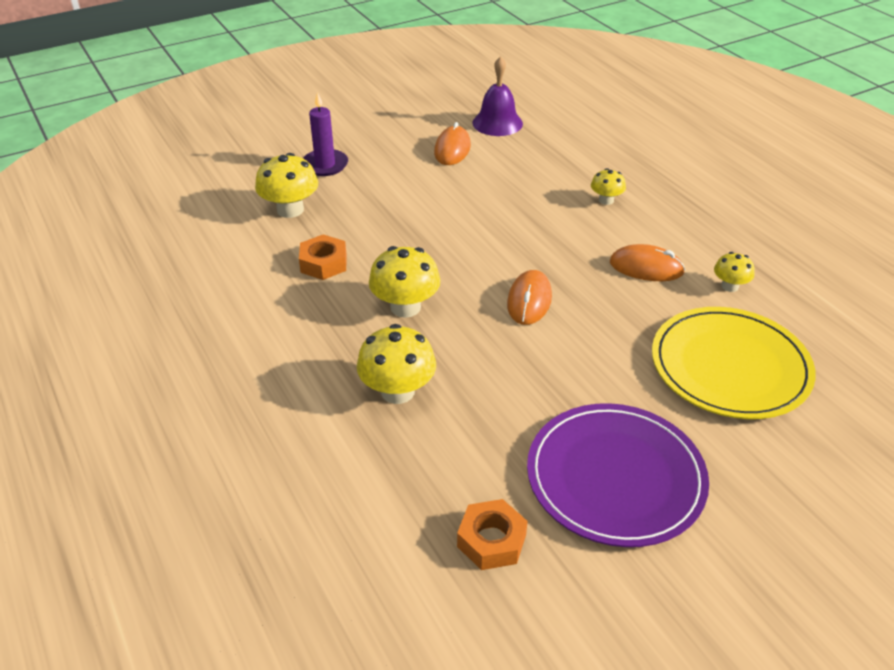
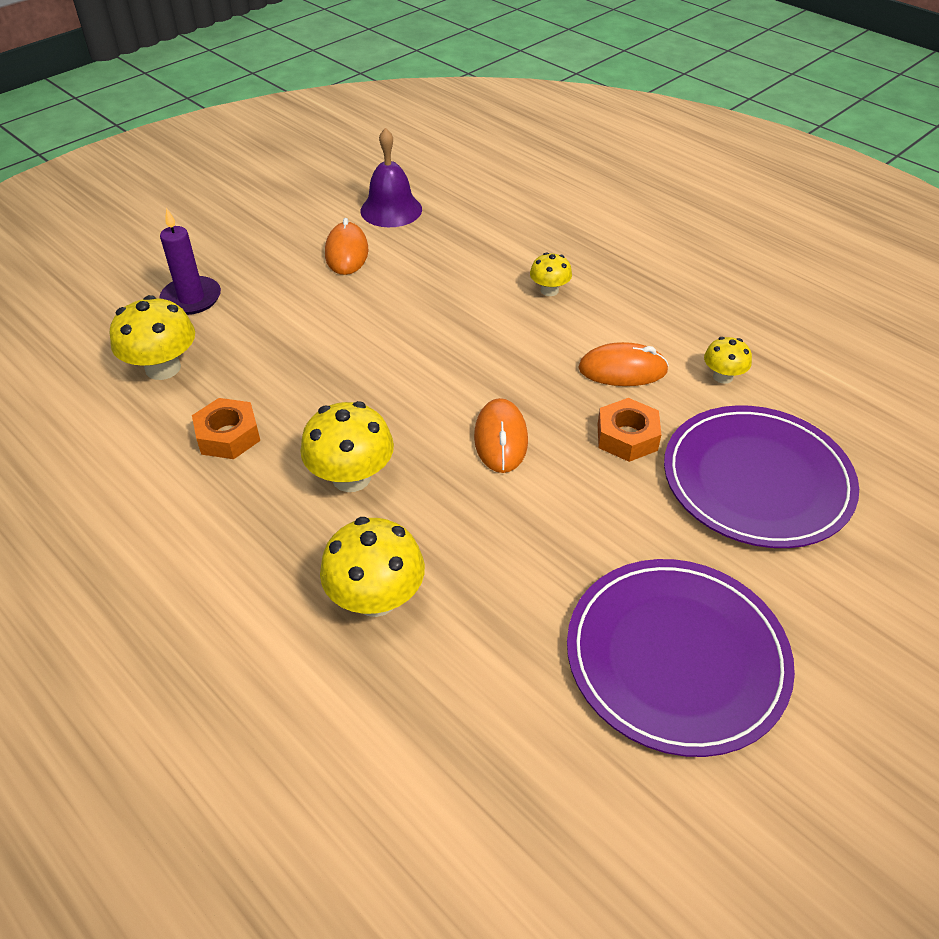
camera: 15 degrees left, 5 degrees up
(491, 540) = (557, 784): orange nut -> orange nut (627, 437)
(730, 366) = (757, 480): yellow plate -> purple plate

